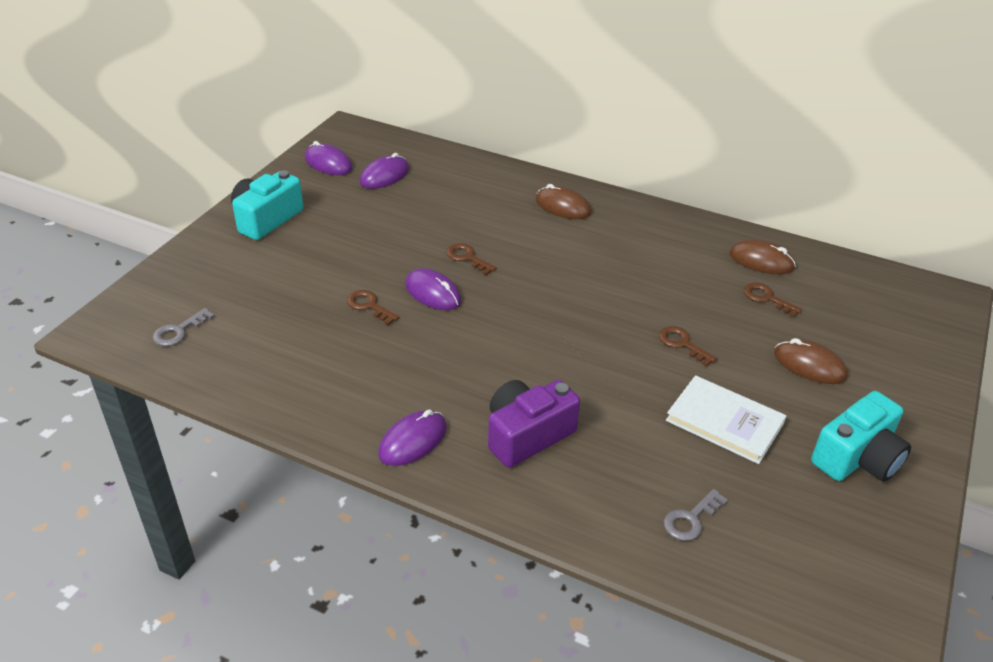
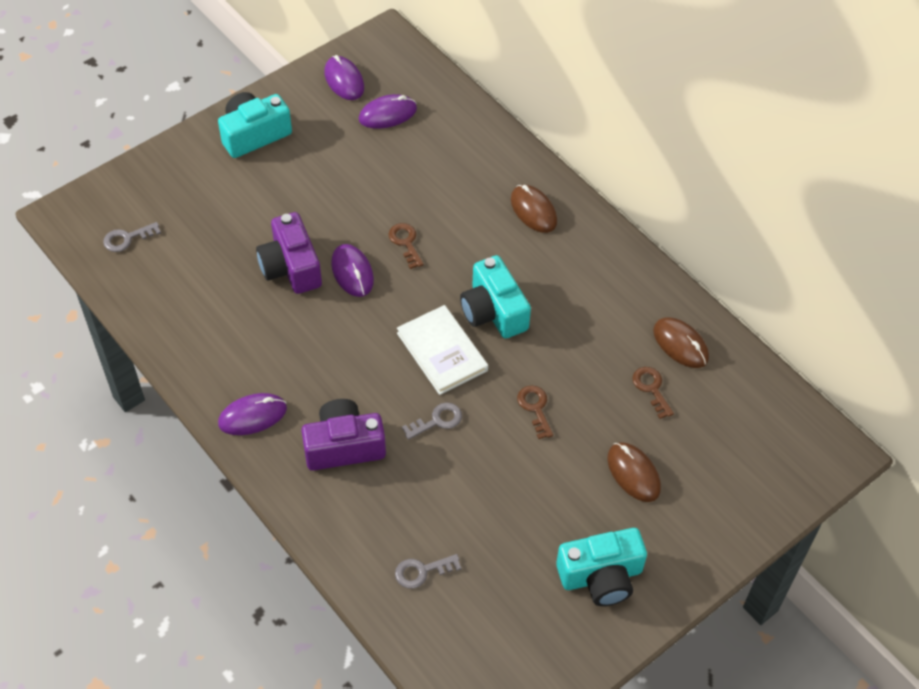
camera: 25 degrees right, 15 degrees up
(369, 306) = (291, 267): brown key -> purple camera
(586, 284) = (493, 311): none -> turquoise camera
(602, 383) = (437, 421): none -> grey key
(724, 422) = (514, 498): white book -> white book (442, 352)

